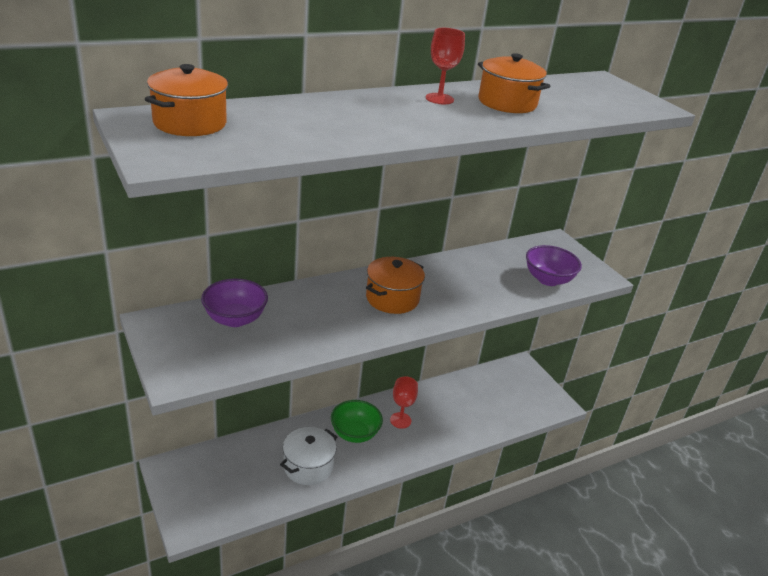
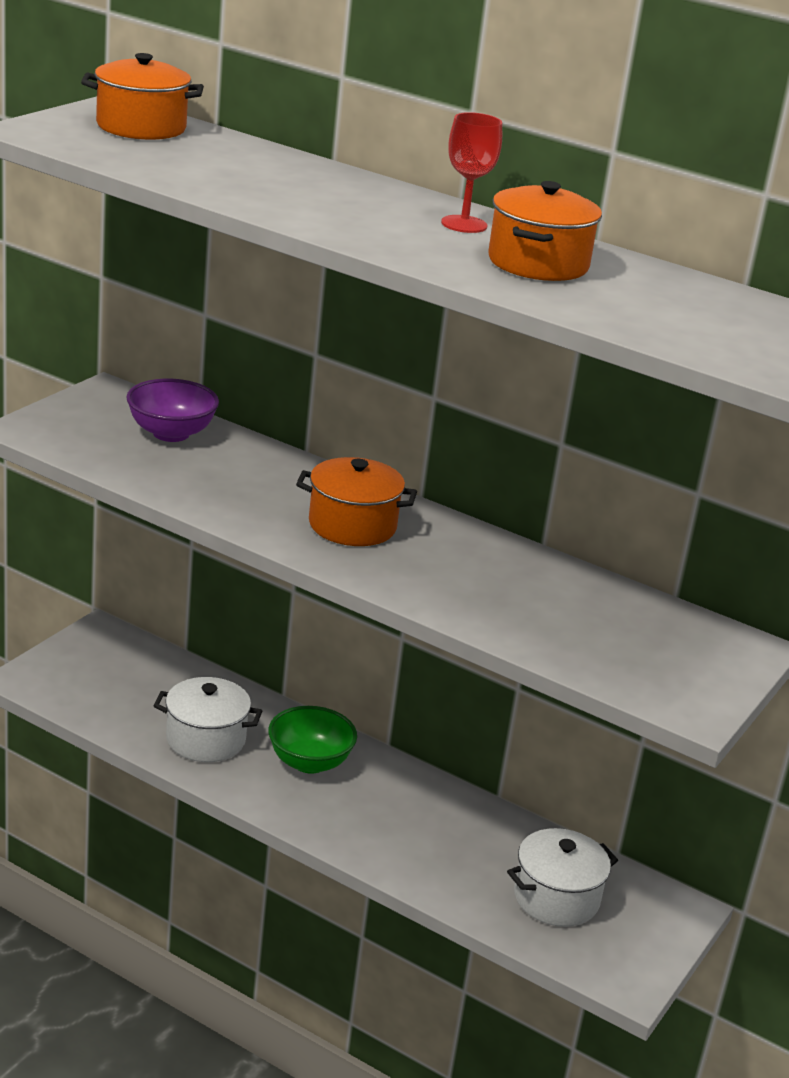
camera: 60 degrees right, 5 degrees down
(400, 420) = (383, 799): red goblet -> none
(499, 398) = (556, 898): none -> white pot
(548, 279) = (597, 653): purple bowl -> none

